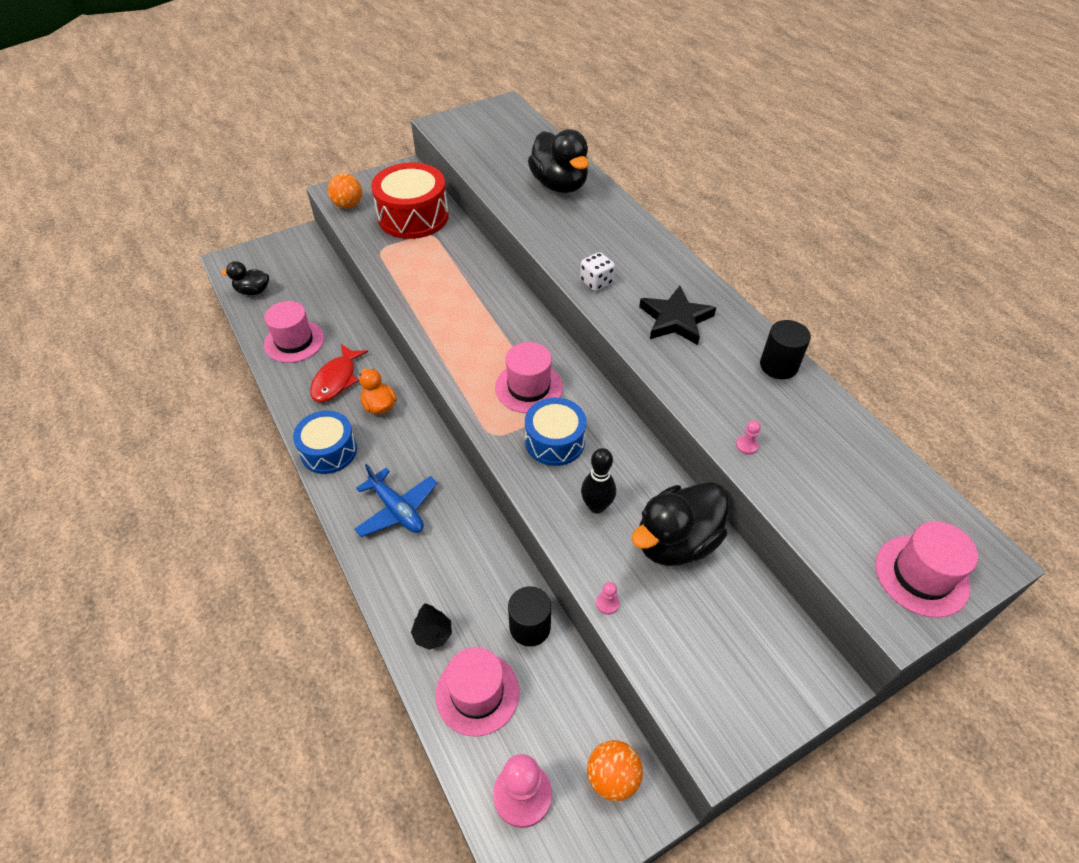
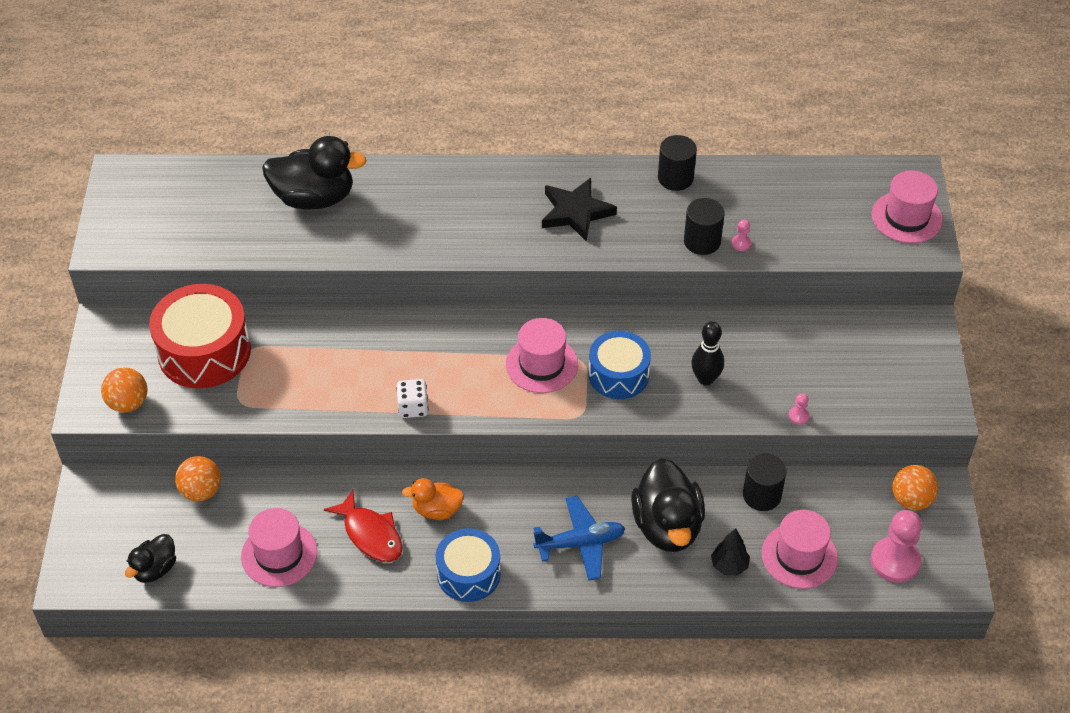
camera: 60 degrees left, 0 degrees up
(327, 283) = (201, 491): none -> orange ball
(596, 282) = (485, 241): white dice -> white dice (413, 407)
(676, 542) = (771, 346): black duck -> black duck (667, 526)
(722, 415) = (702, 241): none -> black cylinder

